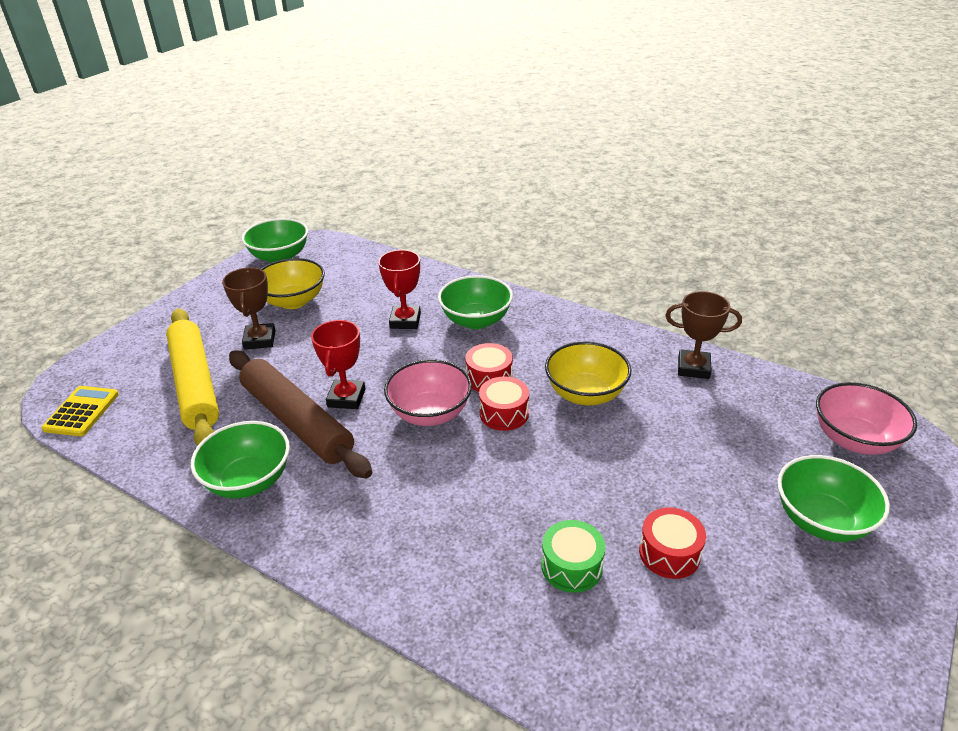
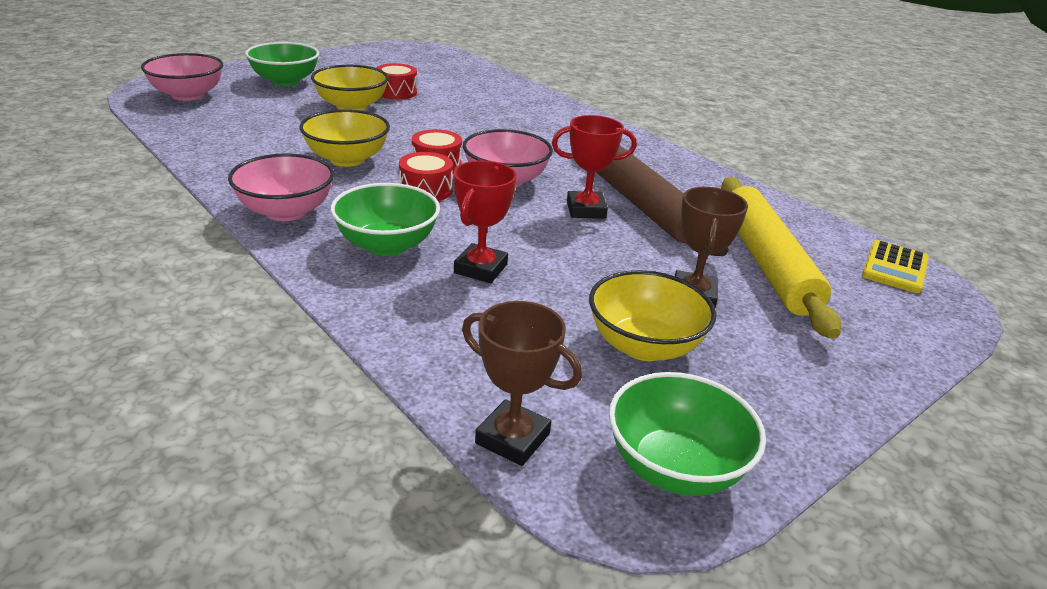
camera: 165 degrees left, 5 degrees down
(248, 481) = (684, 178): green bowl -> none
(346, 398) = (586, 210): red trophy -> red trophy turned 60 degrees clockwise
(566, 326) = (286, 212): none -> pink bowl
(571, 566) = (461, 101): green drum -> none
(678, 488) = (351, 107): none -> yellow bowl
(693, 368) = (219, 151): brown trophy -> brown trophy (512, 438)

